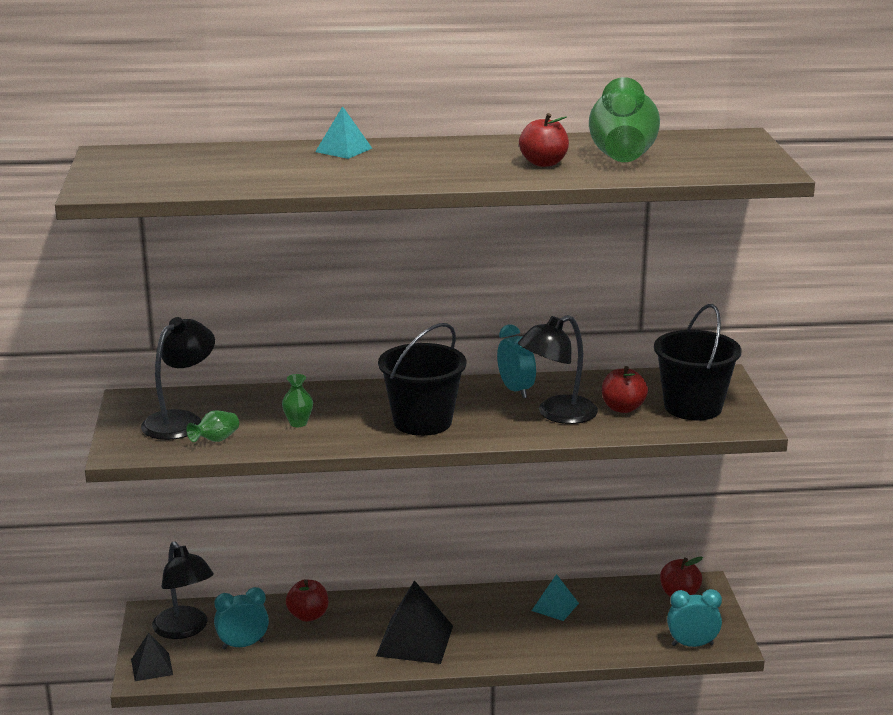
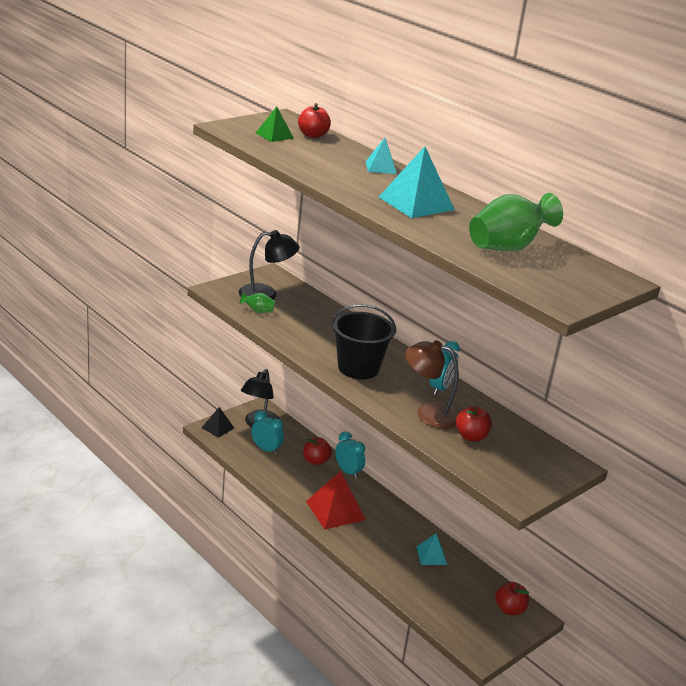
camera: 50 degrees right, 5 degrees up
(167, 172) = (274, 135): none -> green pyramid
(298, 423) = (306, 329): green vase -> none
(415, 641) = (335, 510): black pyramid -> red pyramid
(466, 161) = (416, 203): none -> turquoise pyramid
(543, 163) = (450, 226): red apple -> red apple (313, 135)
(557, 414) = (429, 413): black lamp -> brown lamp
(692, 645) = (460, 635): turquoise clock -> turquoise clock (348, 471)
(693, 407) = (511, 465): black bucket -> none

